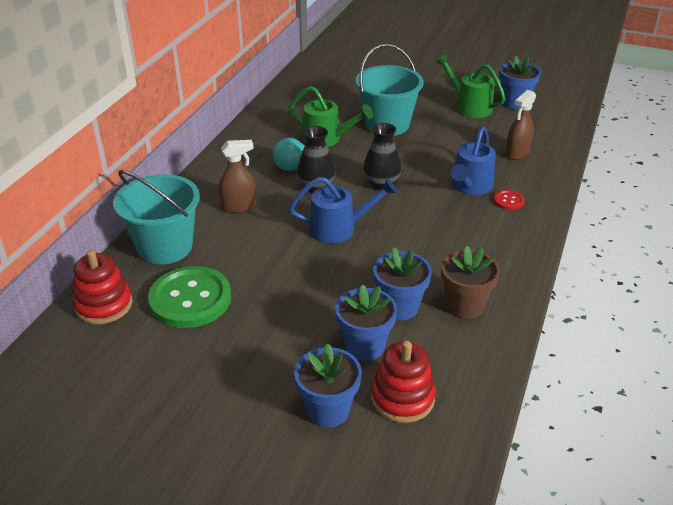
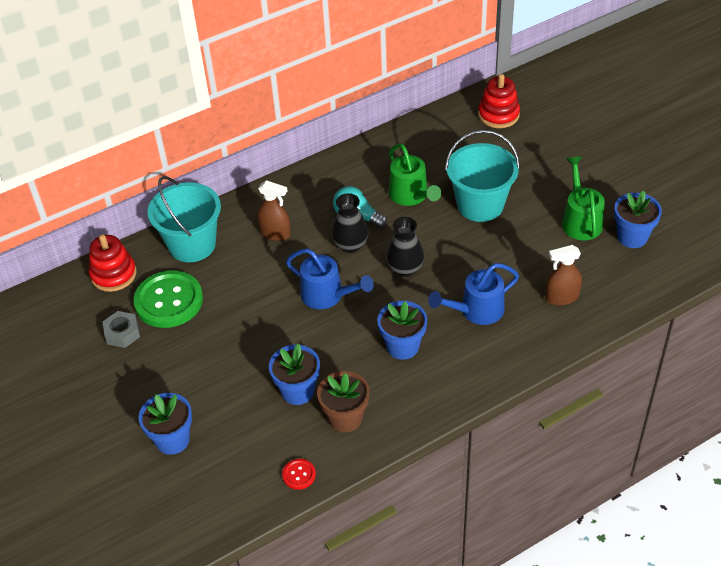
camera: 40 degrees right, 10 degrees up
(169, 348) = (122, 333): none -> grey nut
(365, 346) = (242, 407): blue flower pot -> blue flower pot (402, 346)
(402, 398) = (225, 461): red stacking toy -> red stacking toy (498, 115)
(508, 201) = (492, 343): red button -> red button (299, 475)

